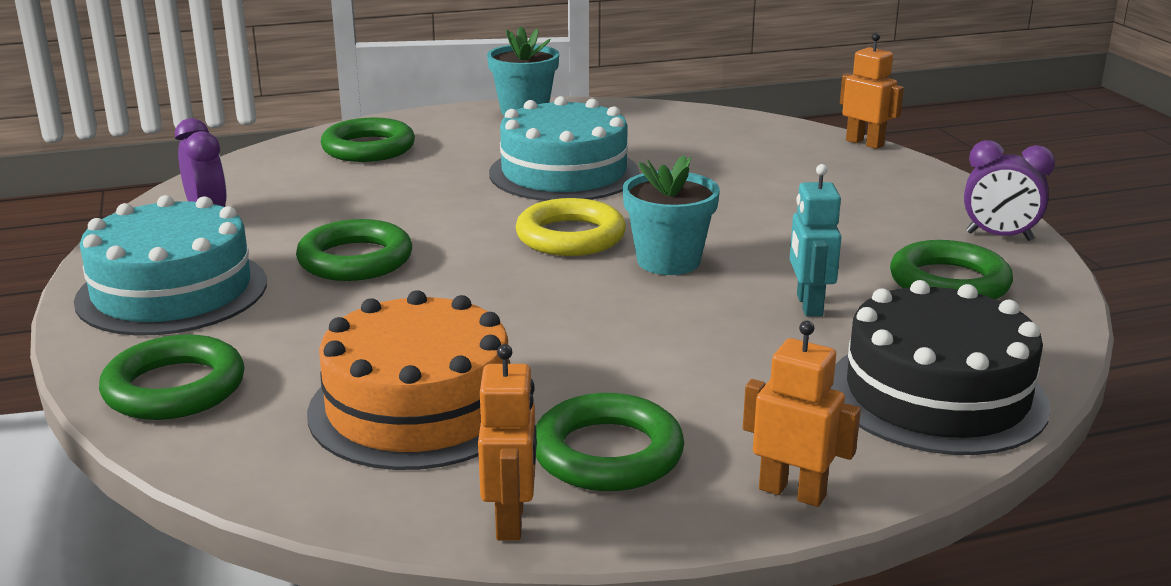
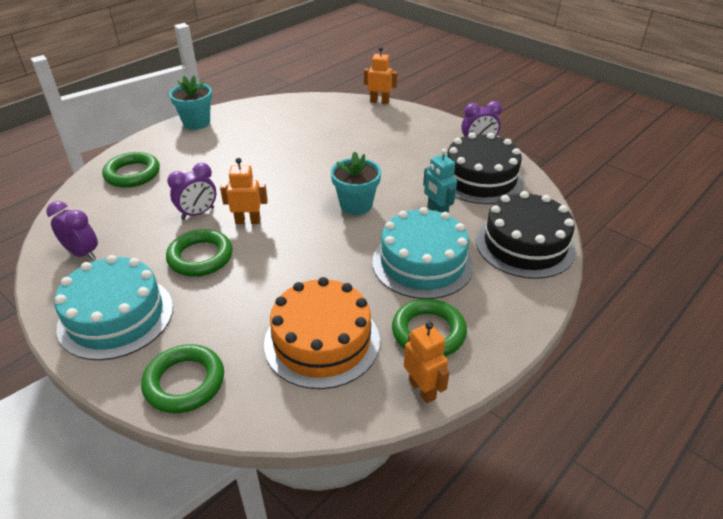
camera: 30 degrees left, 15 degrees up
(408, 211) = (198, 213): none -> purple clock
(564, 173) = (256, 161): turquoise cake -> turquoise cake (422, 263)
(570, 236) = (297, 204): yellow ring -> none
(792, 492) = (516, 321): orange robot -> orange robot (248, 221)
(949, 283) = (480, 179): green ring -> black cake

